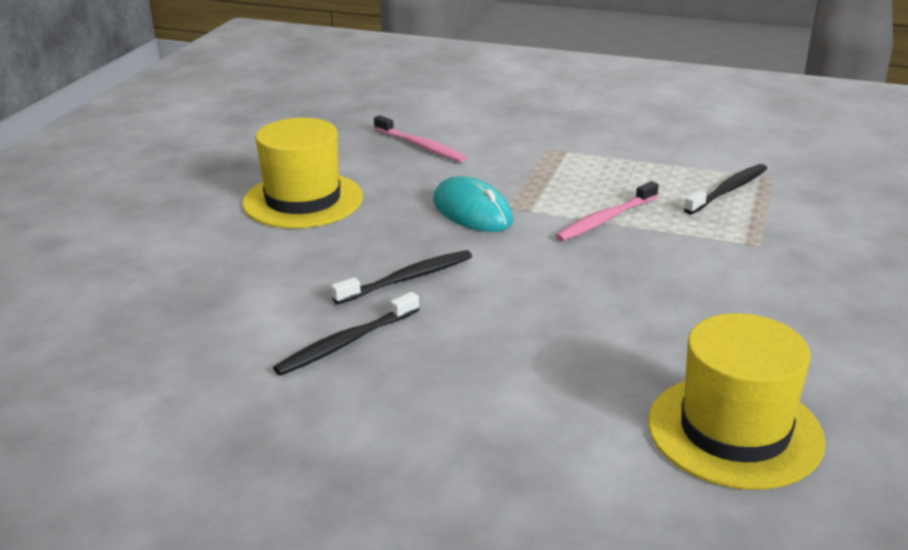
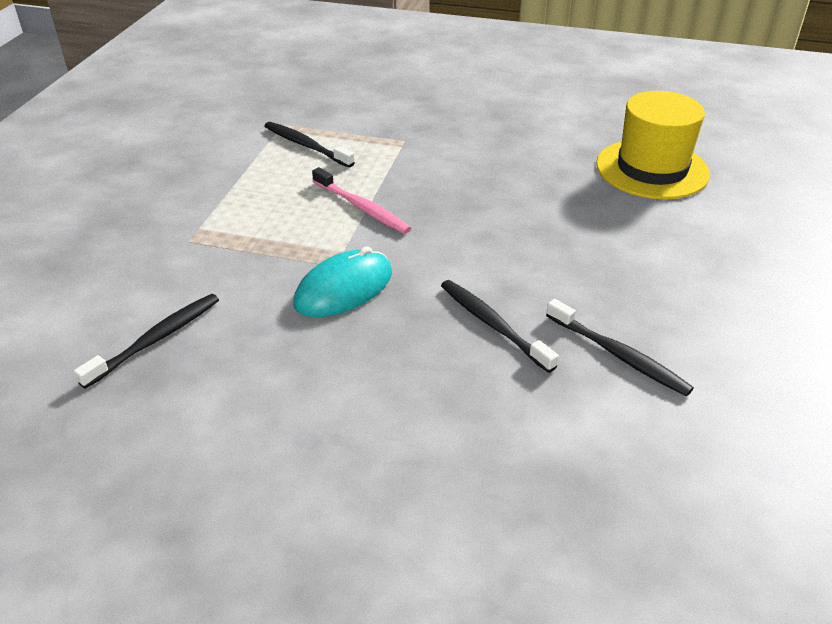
camera: 95 degrees left, 10 degrees up
(303, 200) = (309, 435): yellow hat -> none
(420, 146) = (155, 340): pink toothbrush -> black toothbrush

